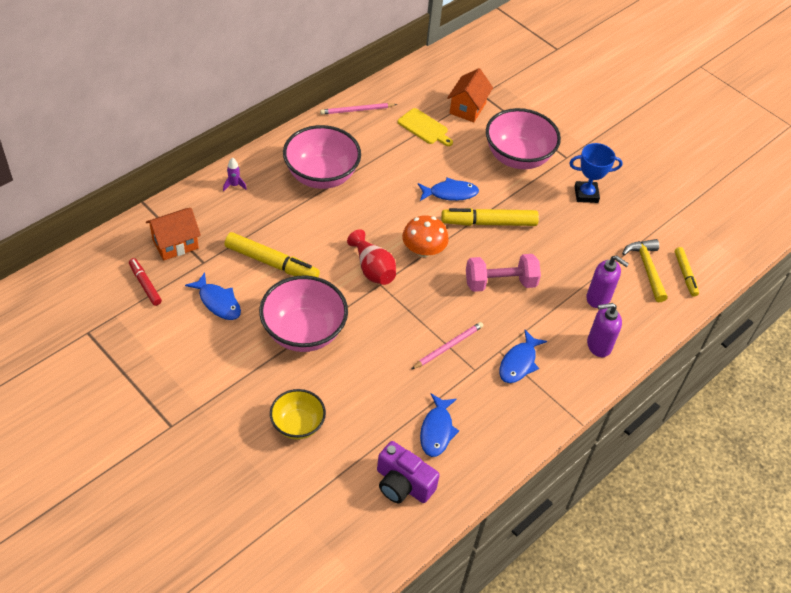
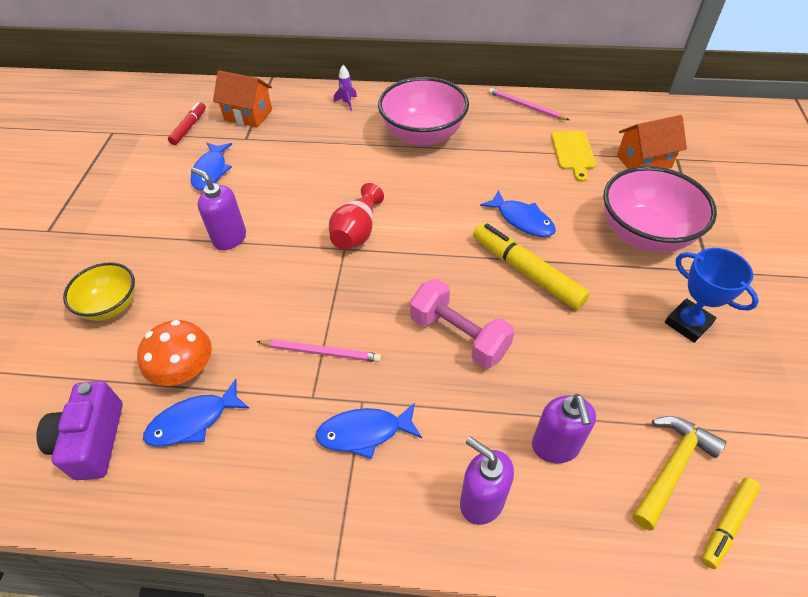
camera: 55 degrees right, 0 degrees up
(271, 263) = (288, 171): yellow marker -> none
(303, 332) = (229, 238): pink bowl -> purple soap dispenser
(423, 250) = (425, 249): orange mushroom -> orange mushroom (185, 370)

